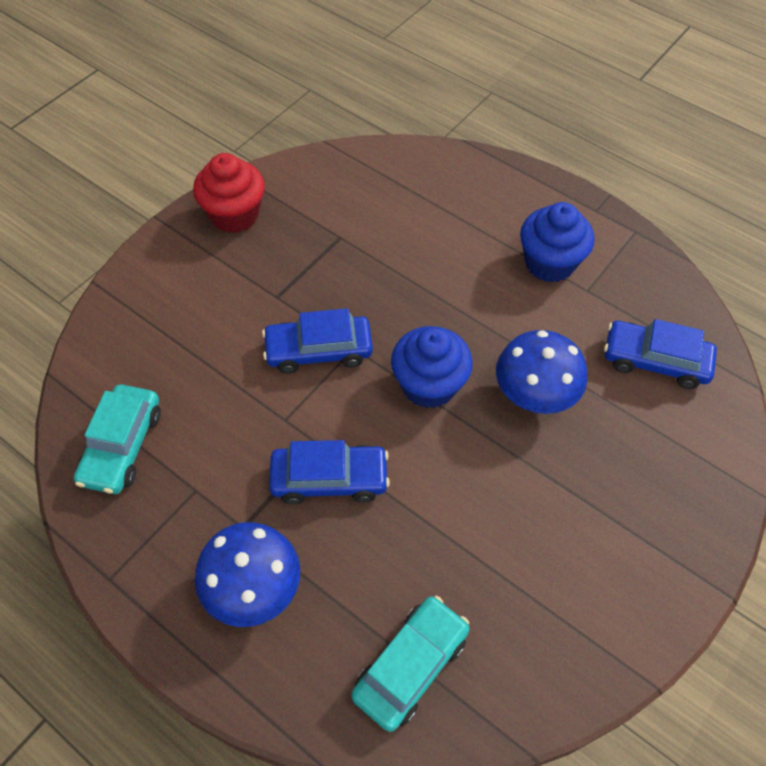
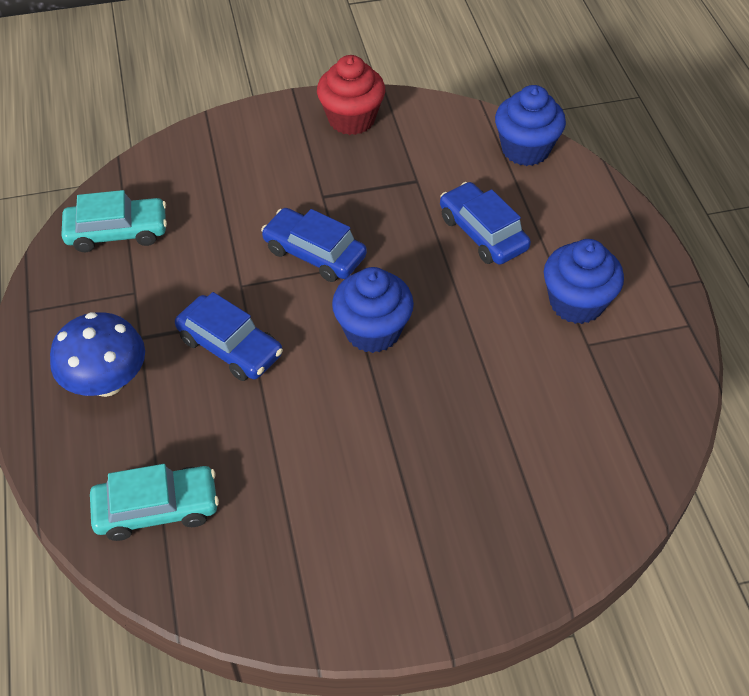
camera: 40 degrees right, 5 degrees down
(122, 446) = (117, 232): turquoise car -> turquoise car turned 150 degrees counterclockwise
(397, 162) = (525, 149): none -> blue cupcake
(534, 396) = (449, 394): blue mushroom -> none
(655, 361) = (588, 437): blue car -> blue car (482, 233)

